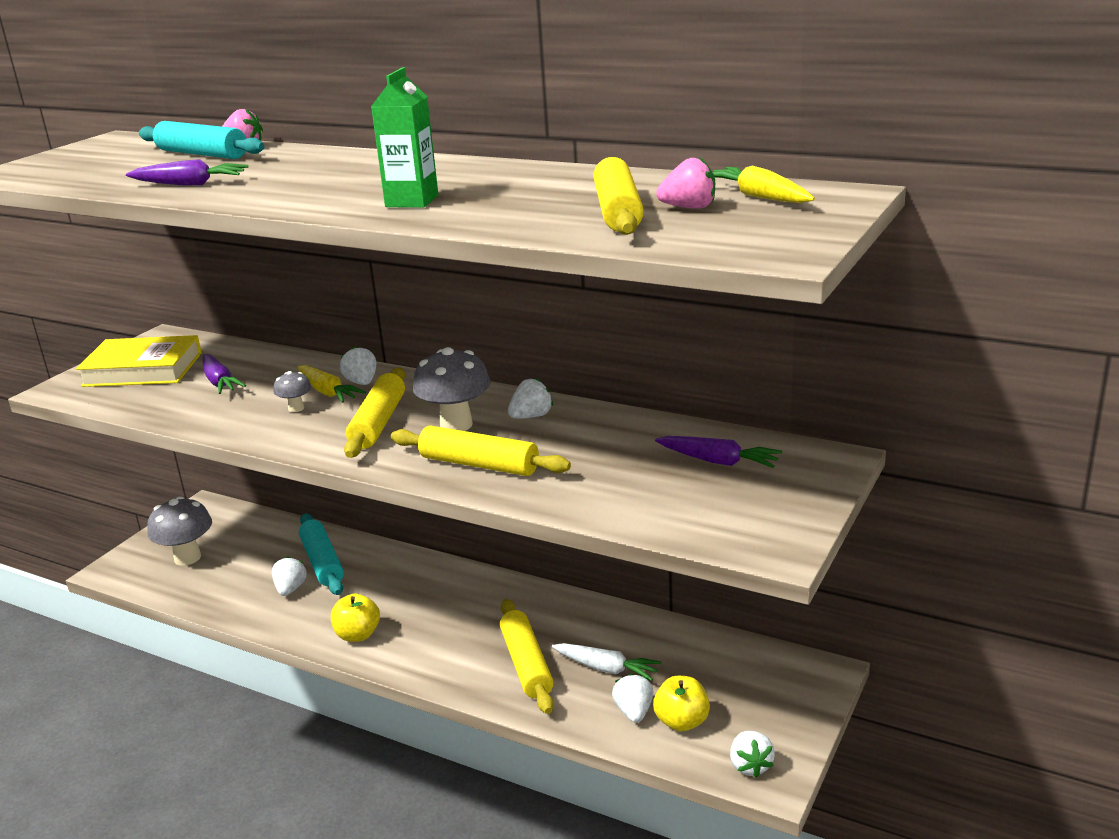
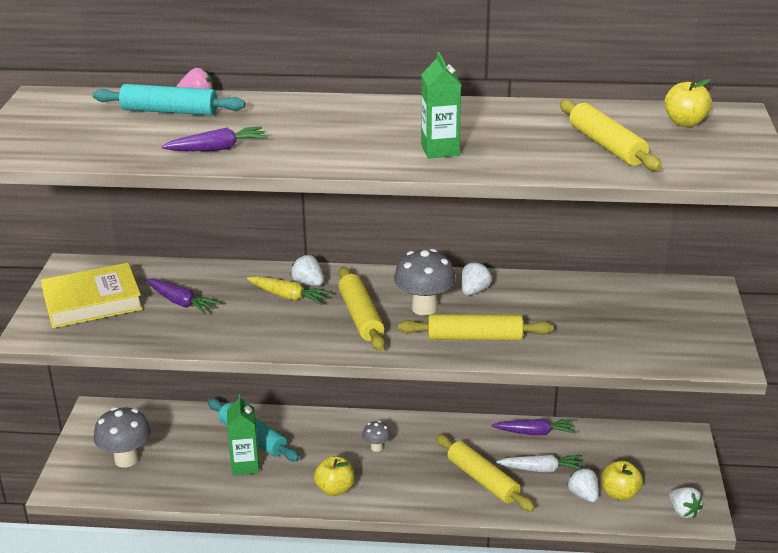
camera: 25 degrees left, 5 degrees up
(290, 589) = (245, 465): white strawberry -> green carton
(296, 408) = (278, 316): grey mushroom -> grey mushroom (376, 447)
(689, 208) = (650, 137): pink strawberry -> none
(717, 461) = (637, 304): purple carrot -> purple carrot (534, 433)
(760, 197) = (685, 122): yellow carrot -> yellow apple

